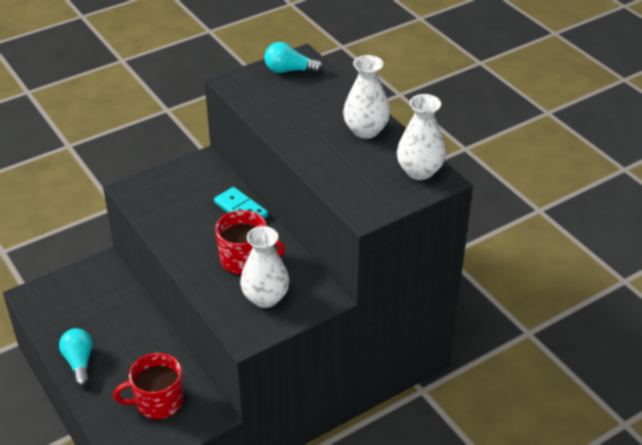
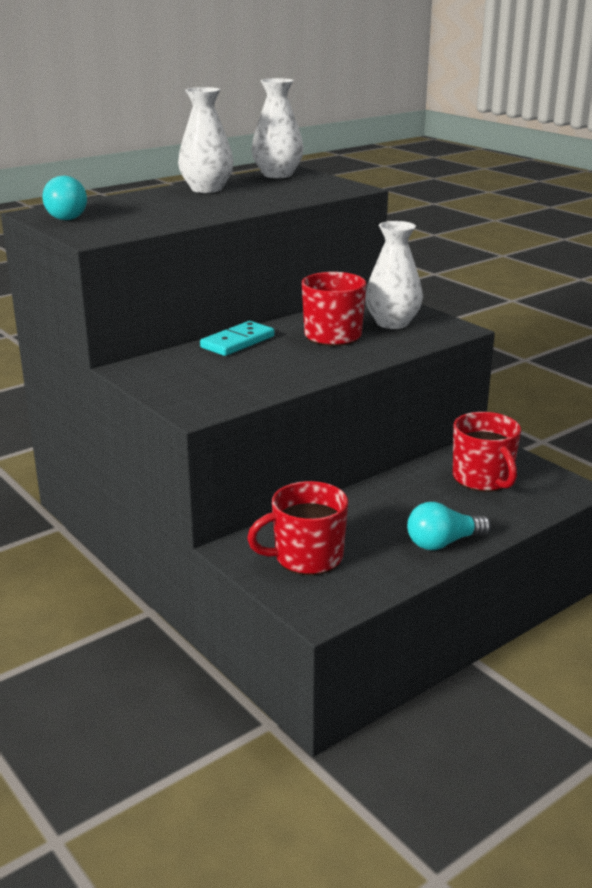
camera: 95 degrees left, 15 degrees down
(85, 294) = (307, 557): none -> red mug

